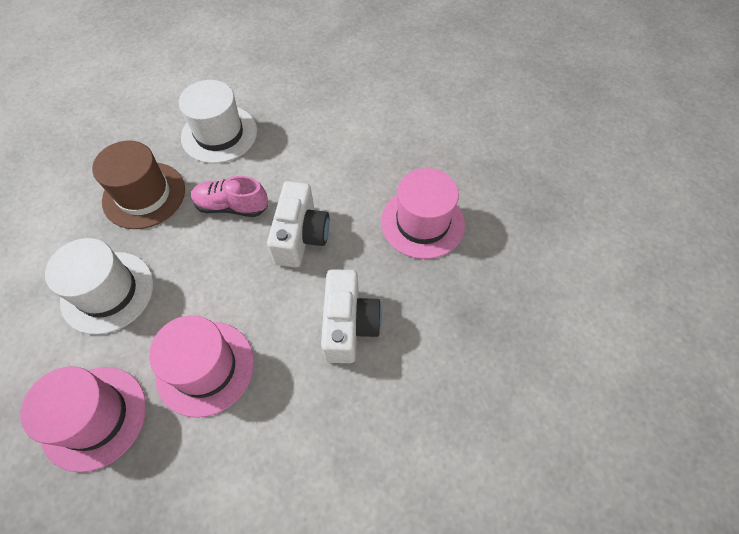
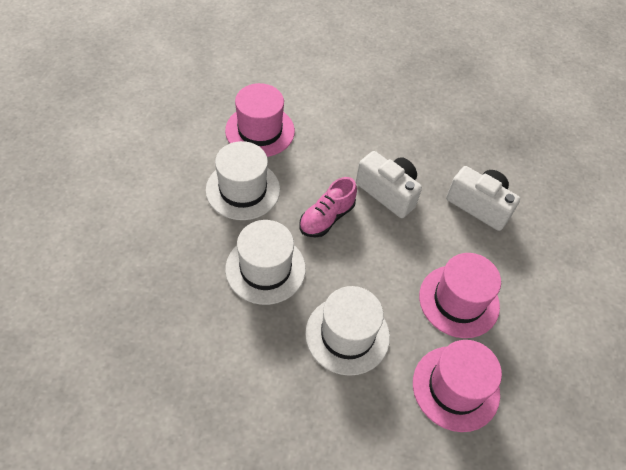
camera: 60 degrees left, 5 degrees down
(144, 195) = (265, 269): brown hat -> white hat
(422, 222) = (427, 124): pink hat -> pink hat (260, 131)

